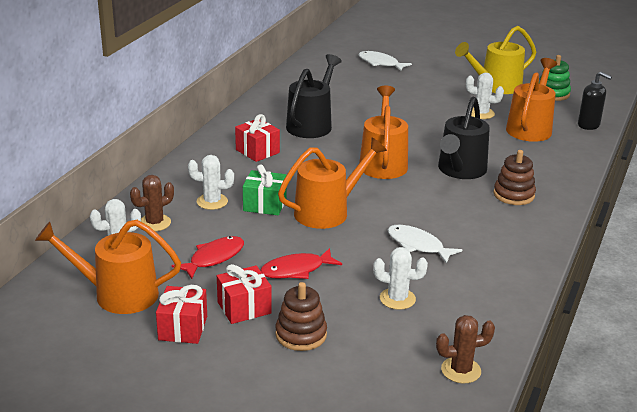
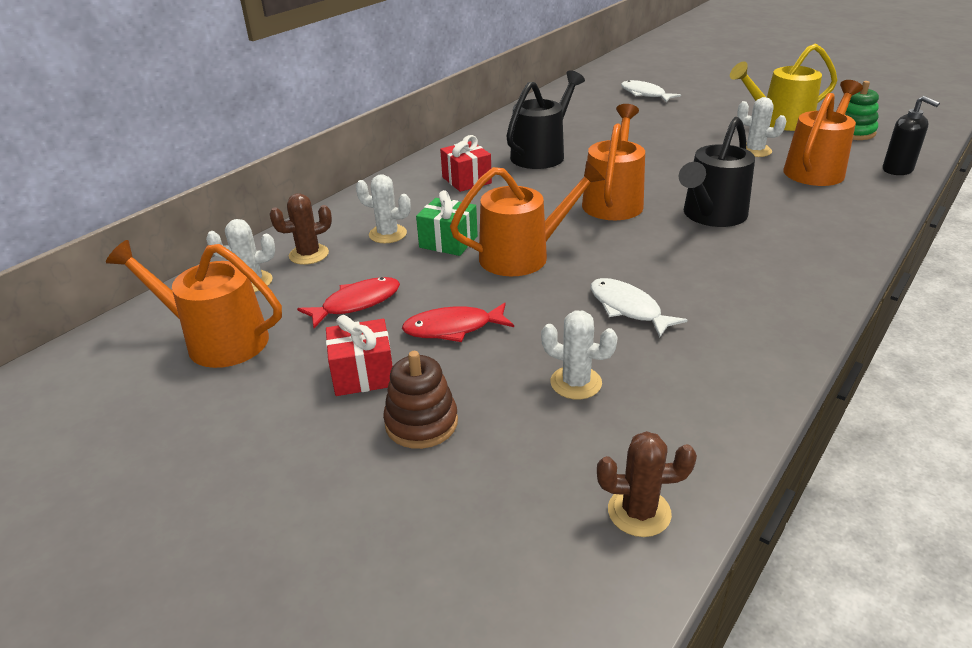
camera: 15 degrees right, 5 degrees up
(183, 328) = (271, 395): red gift -> none
(513, 195) = (778, 250): brown stacking toy -> none

